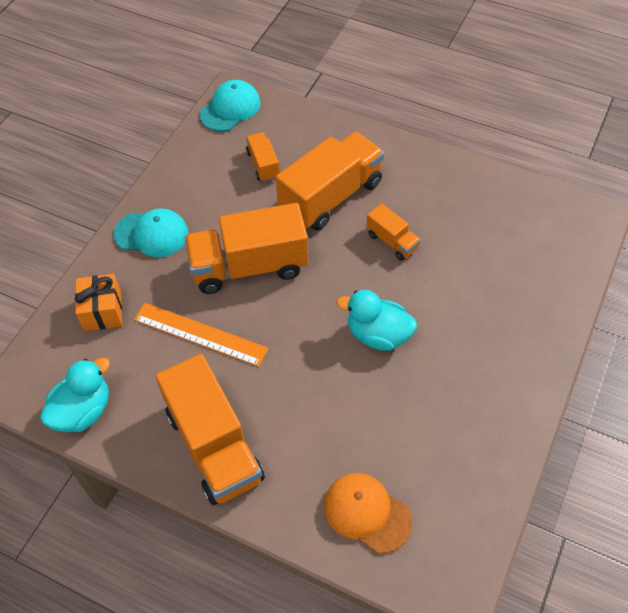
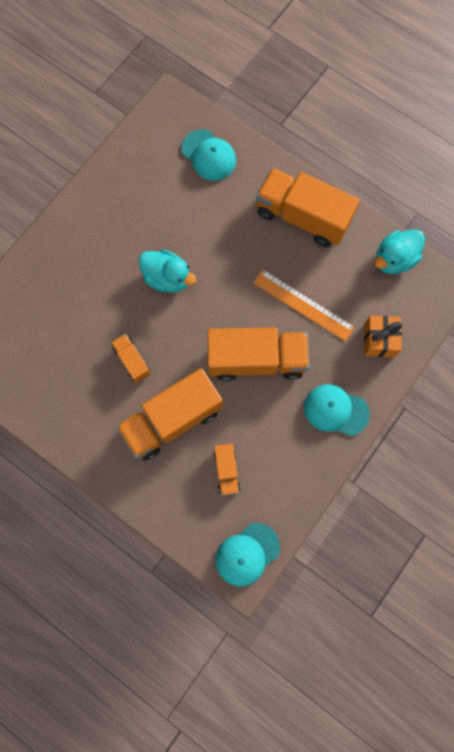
camera: 170 degrees left, 20 degrees up
(214, 445) = (302, 217): orange truck -> orange truck turned 45 degrees counterclockwise
(367, 513) = (208, 155): orange cap -> turquoise cap

